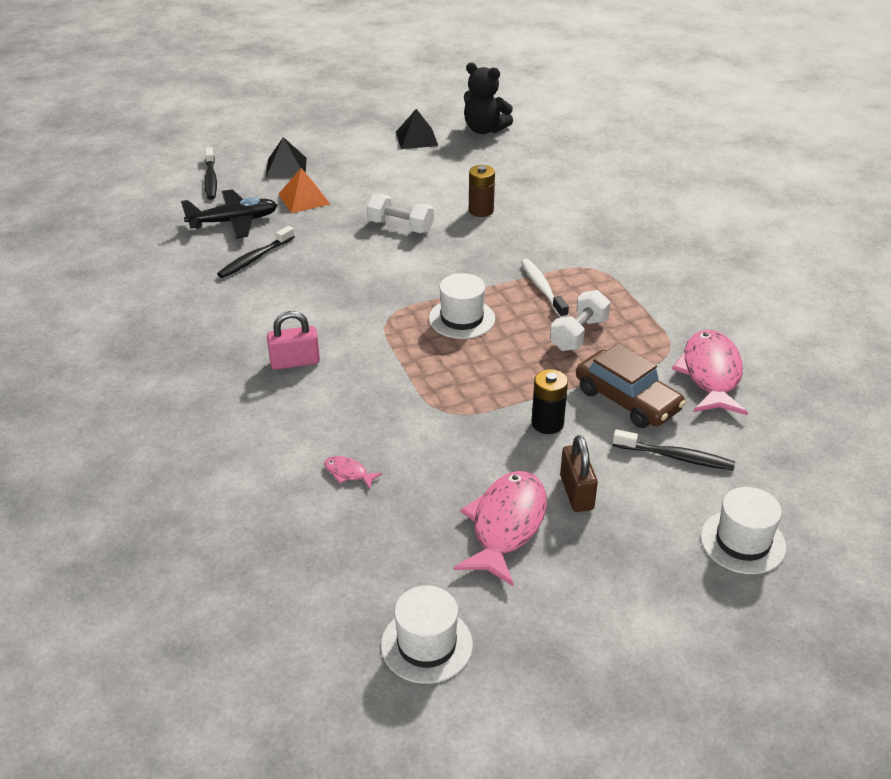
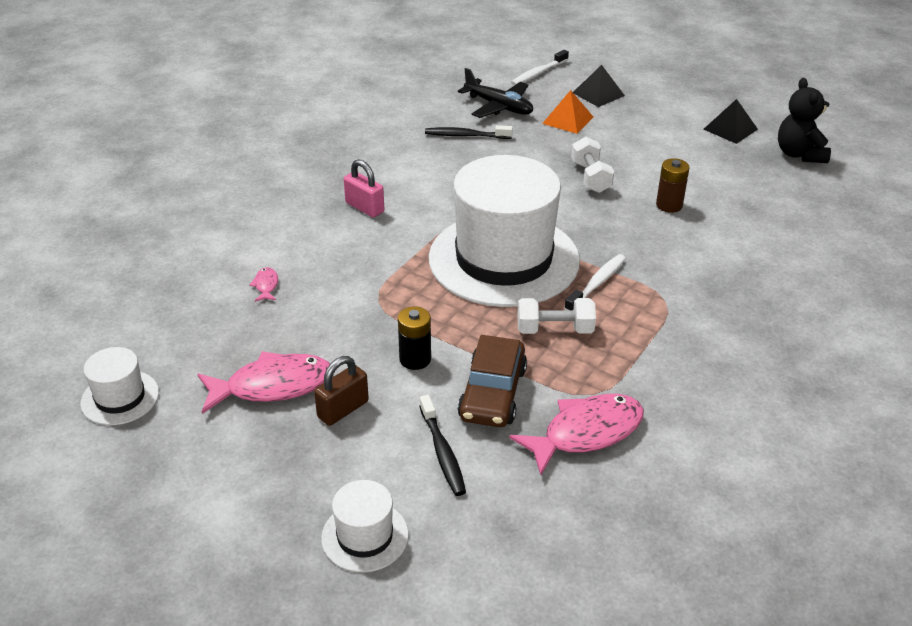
camera: 55 degrees right, 0 degrees up
(210, 179) = (538, 73): black toothbrush -> white toothbrush
(462, 318) = (503, 259): white hat -> white hat, size x2.31

